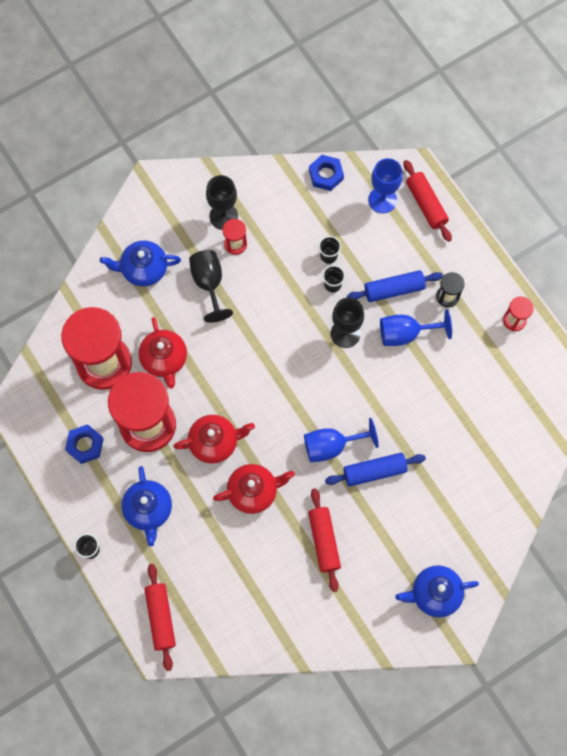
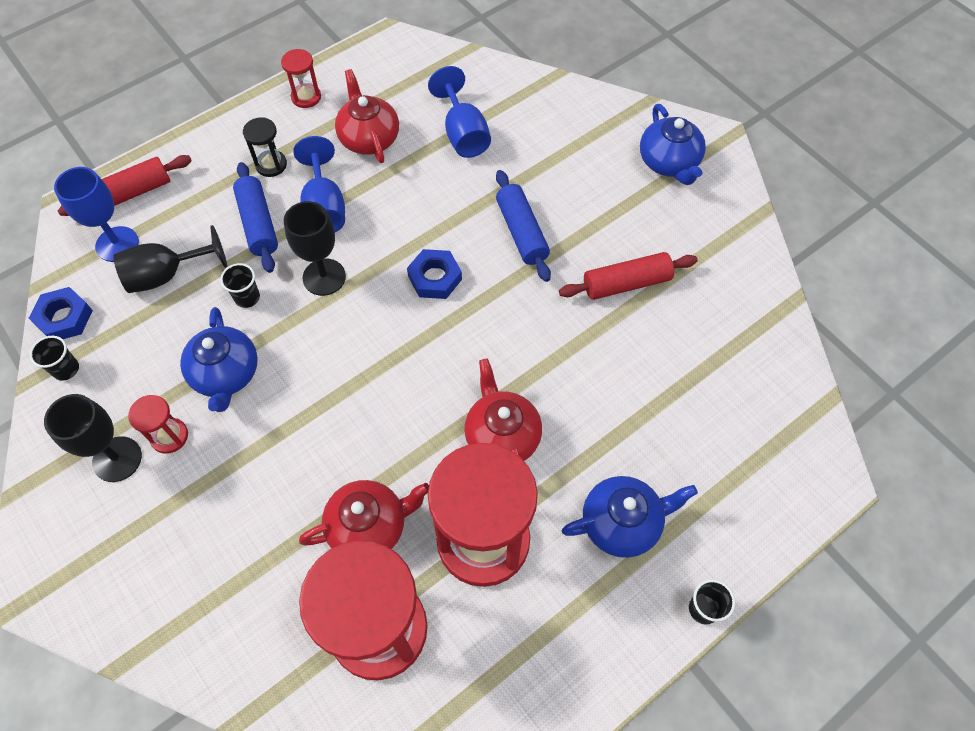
camera: 95 degrees left, 10 degrees down
(85, 445) = (528, 643): blue nut -> blue nut (435, 278)
(143, 269) = (204, 581): blue teapot -> blue teapot (226, 374)
(161, 617) = (782, 485): red rolling pin -> none
(209, 284) = (237, 470): black goblet -> black goblet (166, 275)
(253, 491) = (570, 376): red teapot -> red teapot (369, 138)
(328, 256) = (200, 305): black cup -> black cup (66, 369)
(331, 446) = (491, 283): blue goblet -> blue goblet (463, 134)

